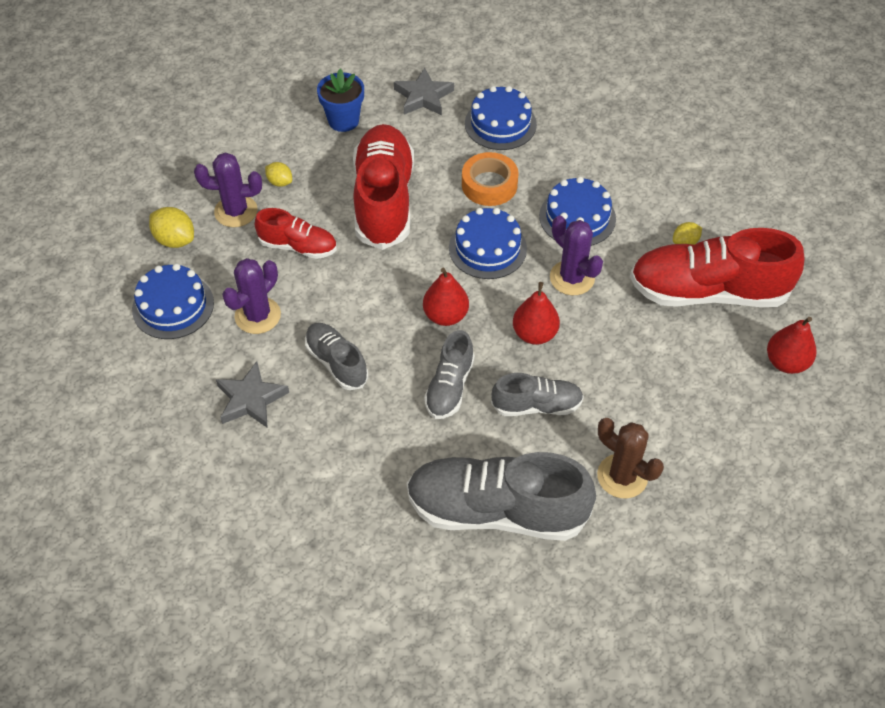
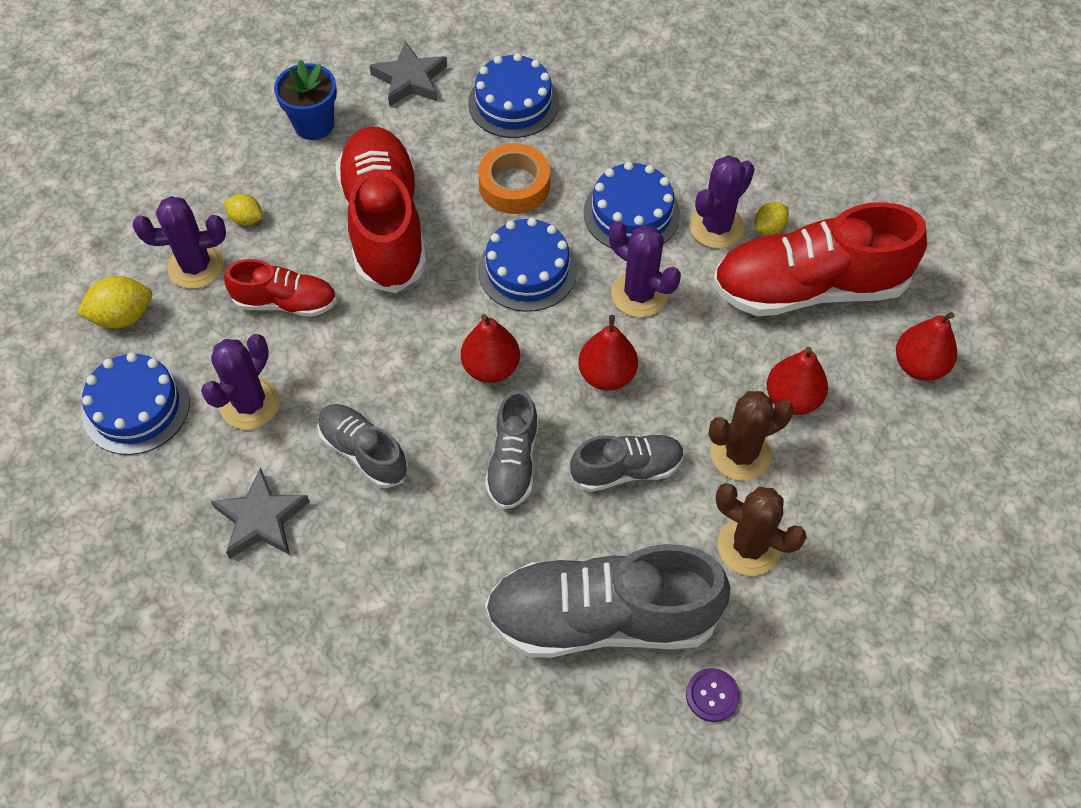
camera: 10 degrees left, 5 degrees up
(175, 240) = (123, 316): yellow lemon -> yellow lemon turned 45 degrees counterclockwise
(571, 581) = (712, 695): none -> purple button
(629, 407) = (740, 454): none -> brown cactus
(643, 236) = (716, 227): none -> purple cactus
(678, 372) = (792, 399): none -> red pear

